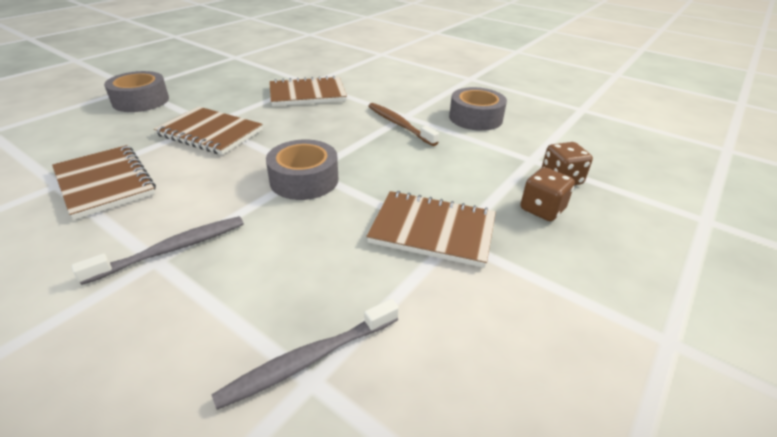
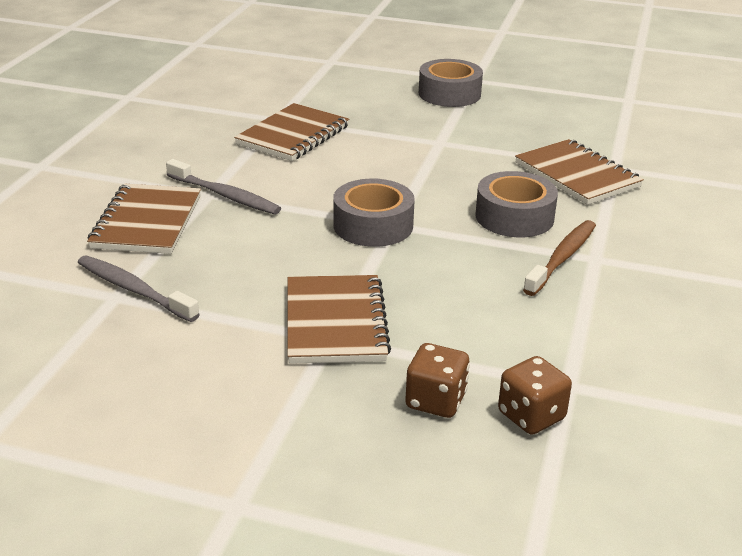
camera: 70 degrees right, 5 degrees down
(210, 133) = (419, 149): brown notebook -> brown notebook (147, 222)
(475, 118) = (655, 319): grey tape -> grey tape (514, 217)

